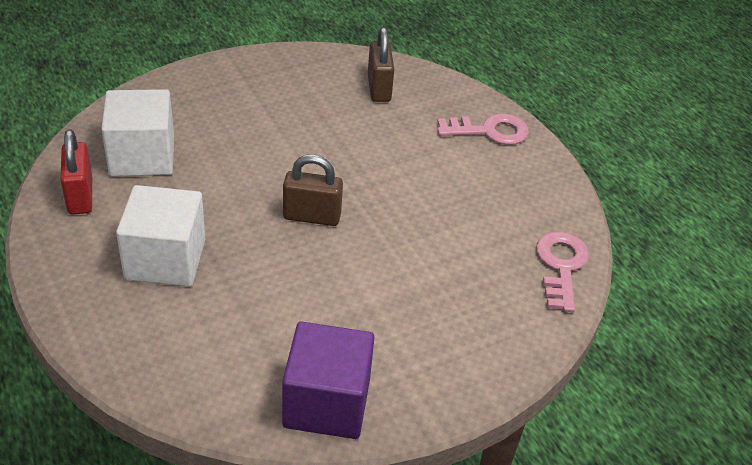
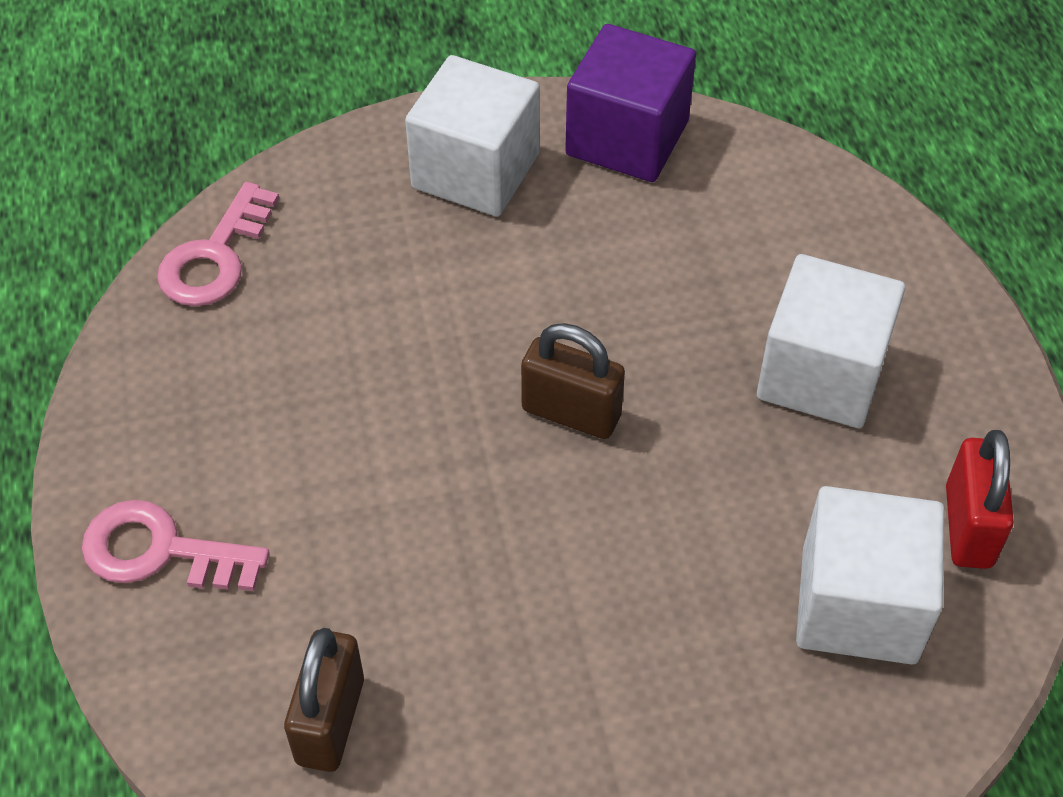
camera: 160 degrees left, 10 degrees up
(428, 354) = (475, 171): none -> white cube

